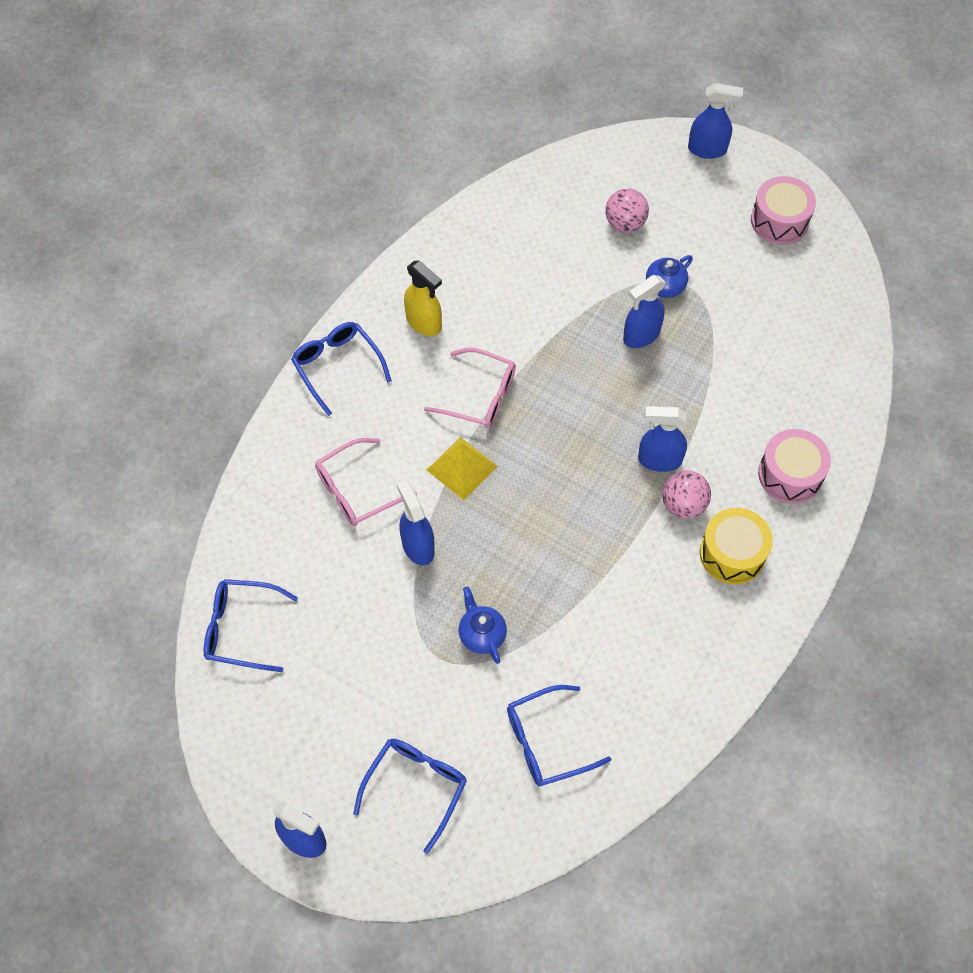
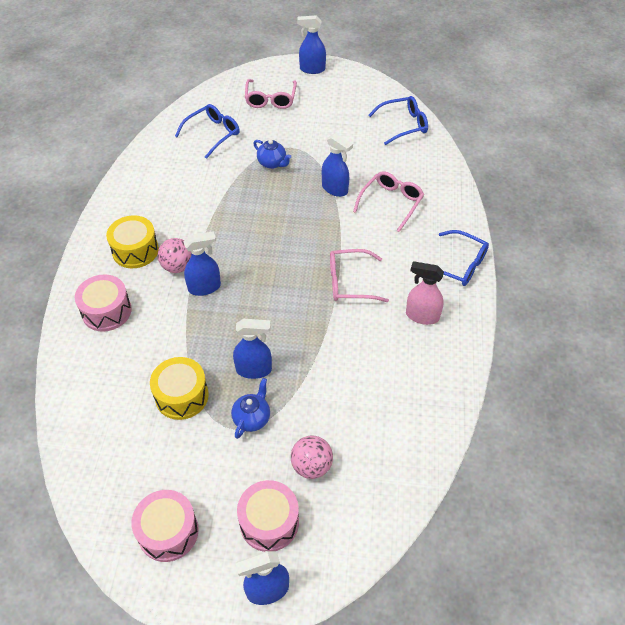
camera: 155 degrees right, 10 degrees down
(416, 787) = (270, 99): blue glasses -> pink glasses
(424, 323) = (422, 316): yellow spray bottle -> pink spray bottle
(462, 468) = (335, 236): yellow pyramid -> none
(641, 335) = (254, 369): blue spray bottle -> blue spray bottle turned 60 degrees clockwise
(685, 195) = (269, 522): none -> pink drum
(729, 337) = (181, 396): none -> yellow drum

